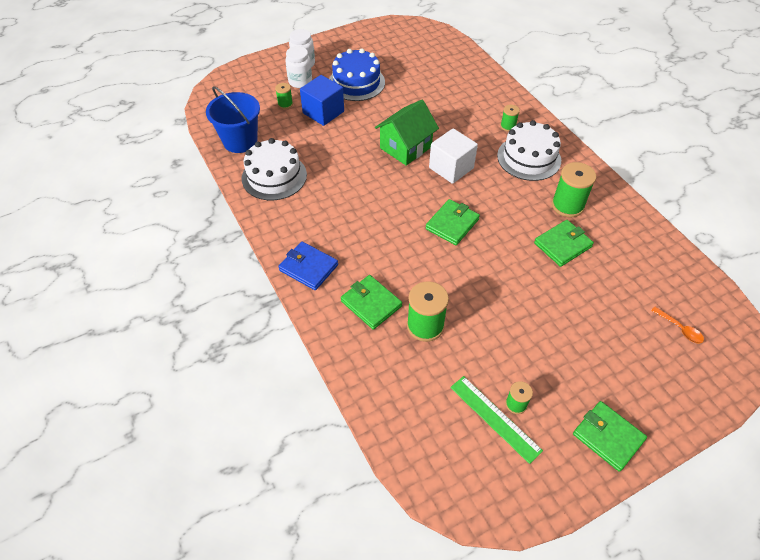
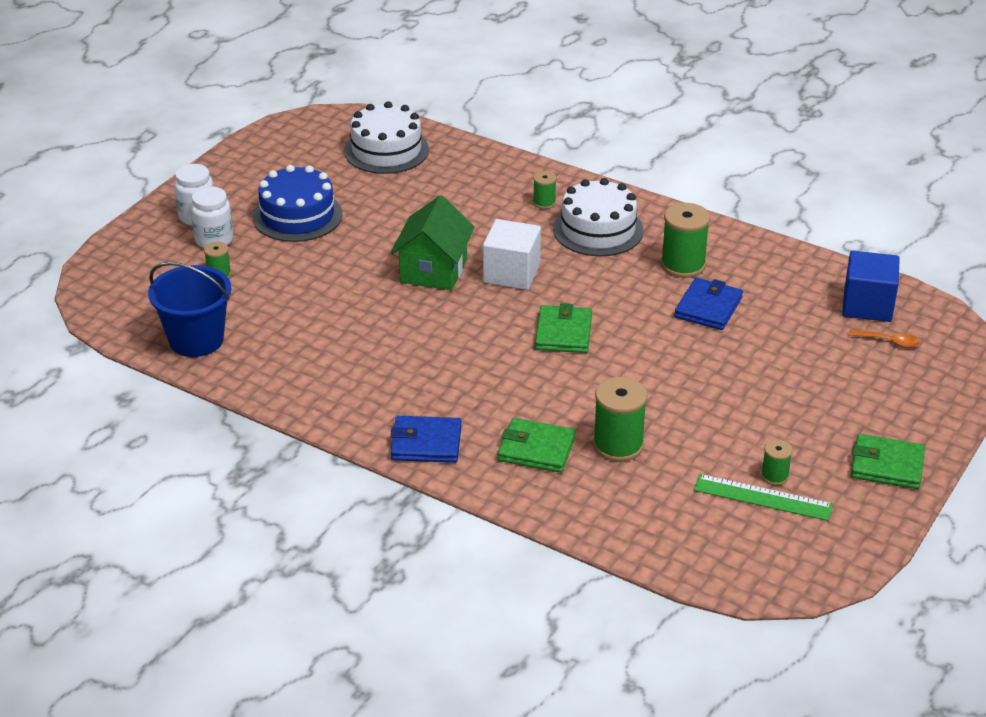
camera: 30 degrees left, 15 degrees down
(274, 176) = (285, 363): white cake -> white cake (386, 150)
(323, 112) = (283, 266): blue cube -> blue cube (867, 305)
(562, 245) = (708, 307): green wallet -> blue wallet

